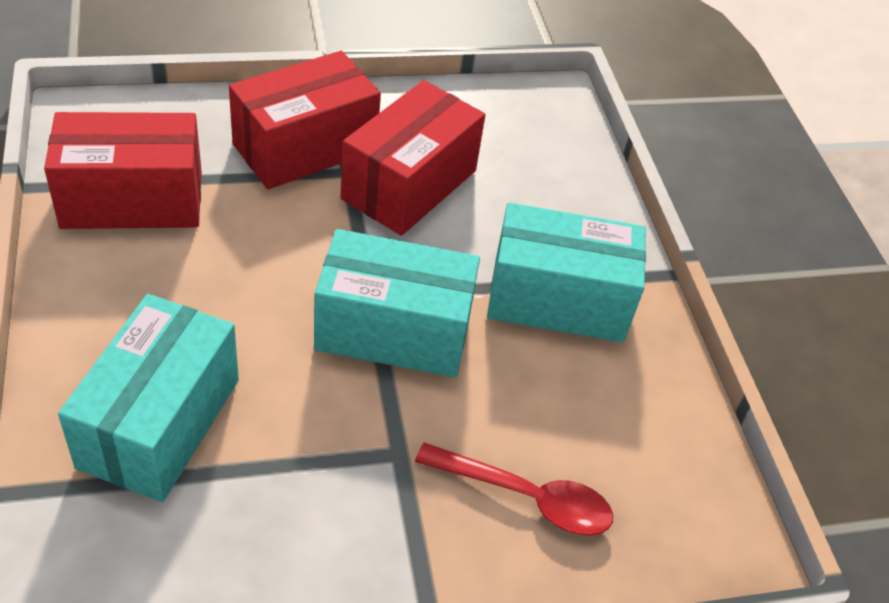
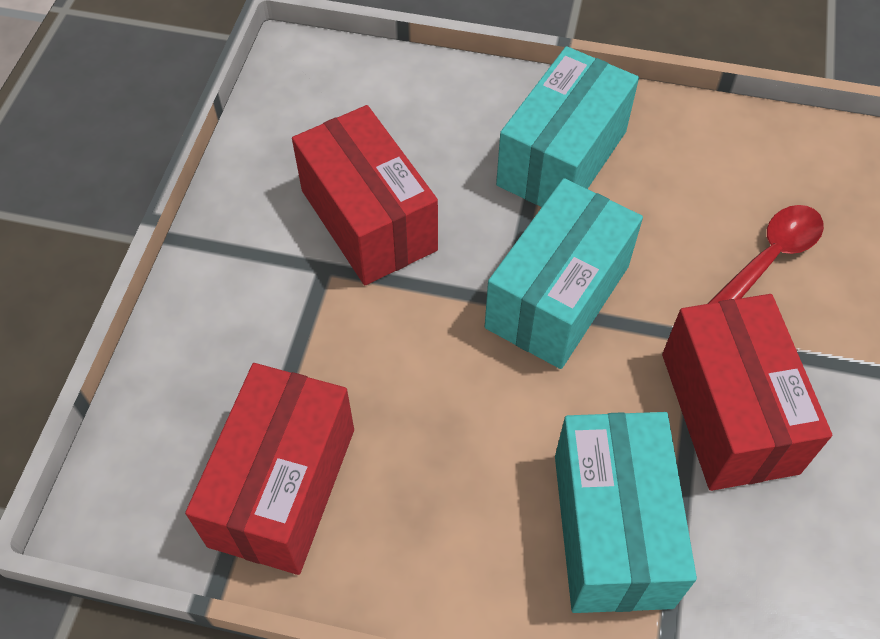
camera: 60 degrees left, 10 degrees up
(160, 423) = (612, 529): turquoise box -> turquoise box turned 45 degrees clockwise
(305, 147) = (271, 294): red box -> red box (728, 412)

